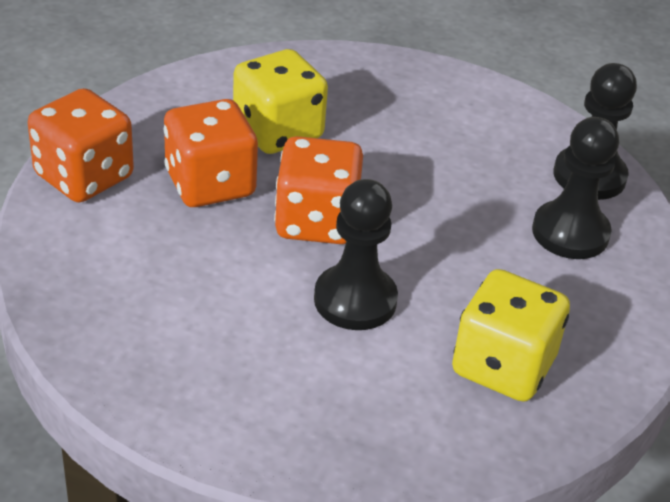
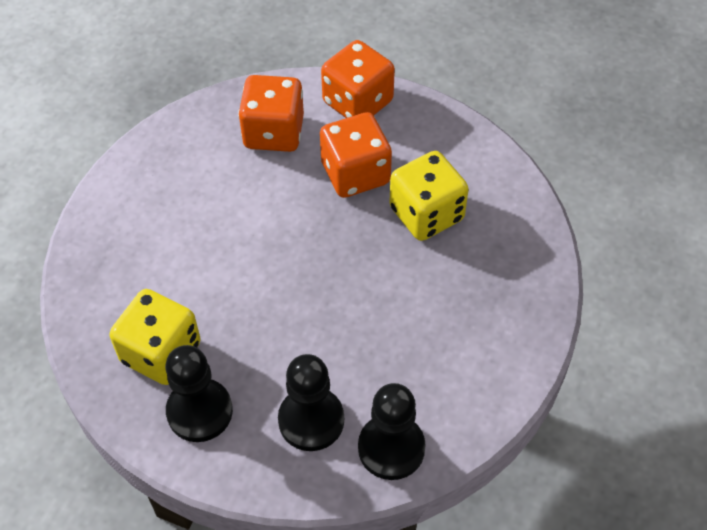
camera: 95 degrees right, 15 degrees up
(316, 221) = (316, 240): orange dice -> orange dice (273, 132)
(355, 300) = (230, 263): black pawn -> black pawn (199, 411)

